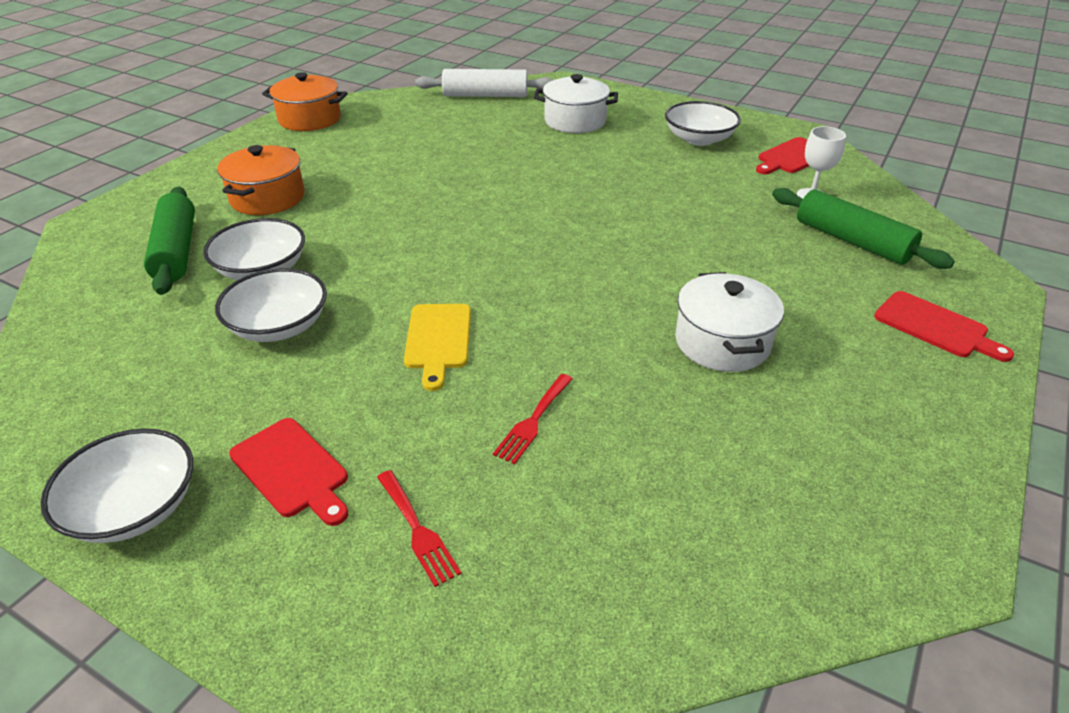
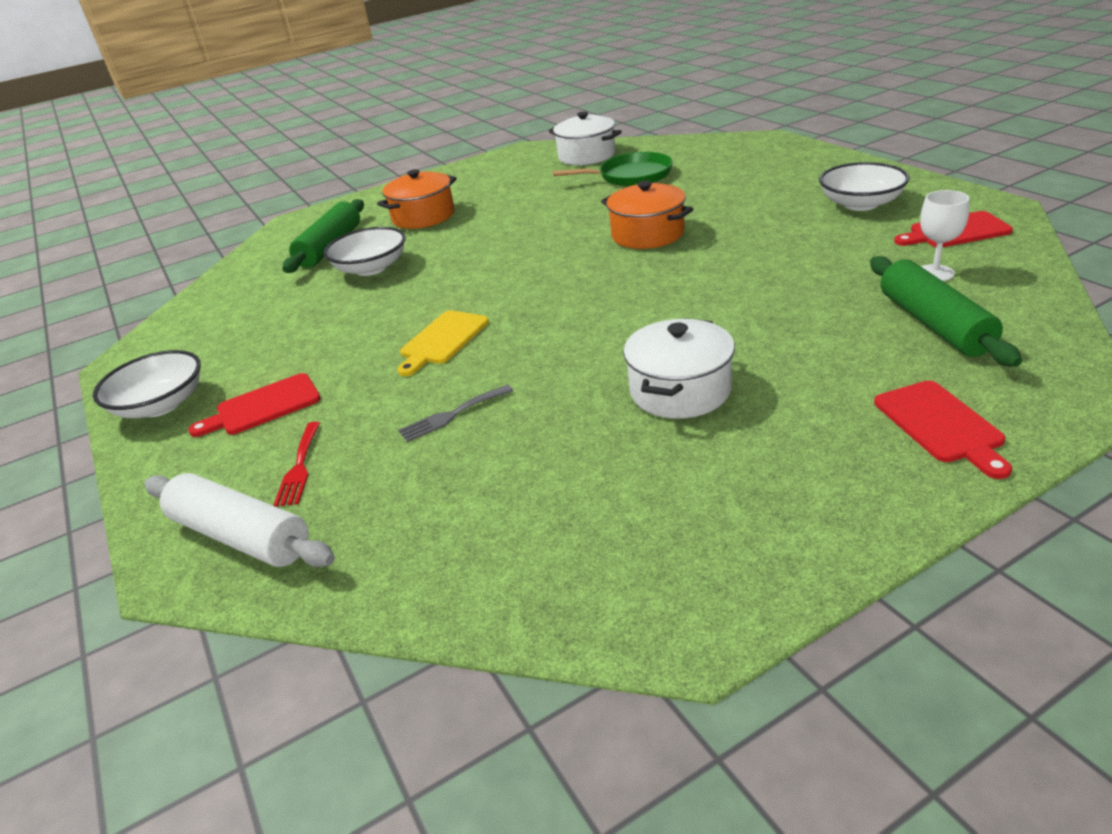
camera: 35 degrees right, 5 degrees down
(279, 326) = (345, 309): white bowl -> none
(292, 470) = (263, 406): red cutting board -> red cutting board turned 75 degrees clockwise
(310, 119) = (511, 159): orange pot -> orange pot (647, 234)
(465, 129) = (631, 176): none -> green pan
(485, 95) = (679, 148): white rolling pin -> white rolling pin (241, 536)
(533, 421) = (452, 415): red fork -> grey fork
(575, 121) = (743, 177): white pot -> white pot (587, 156)

